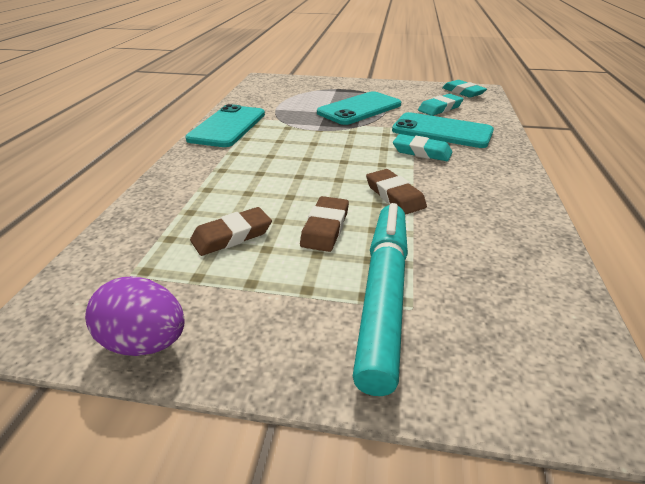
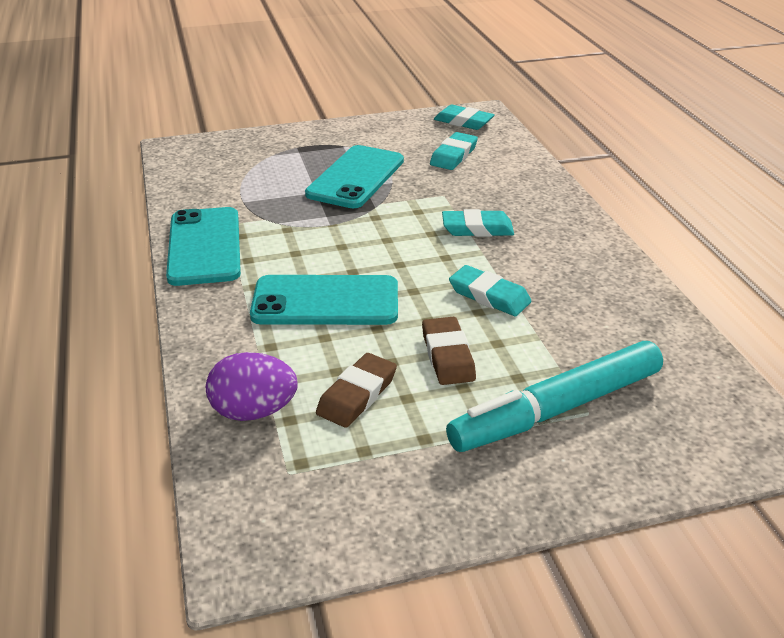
camera: 25 degrees left, 0 degrees up
(145, 342) = (378, 528): purple egg -> purple egg (254, 411)
(383, 295) = (557, 409): turquoise marker -> turquoise marker turned 105 degrees counterclockwise
(394, 195) = (489, 296): brown eraser -> turquoise eraser
(442, 131) = (479, 192): turquoise phone -> turquoise phone (325, 301)

